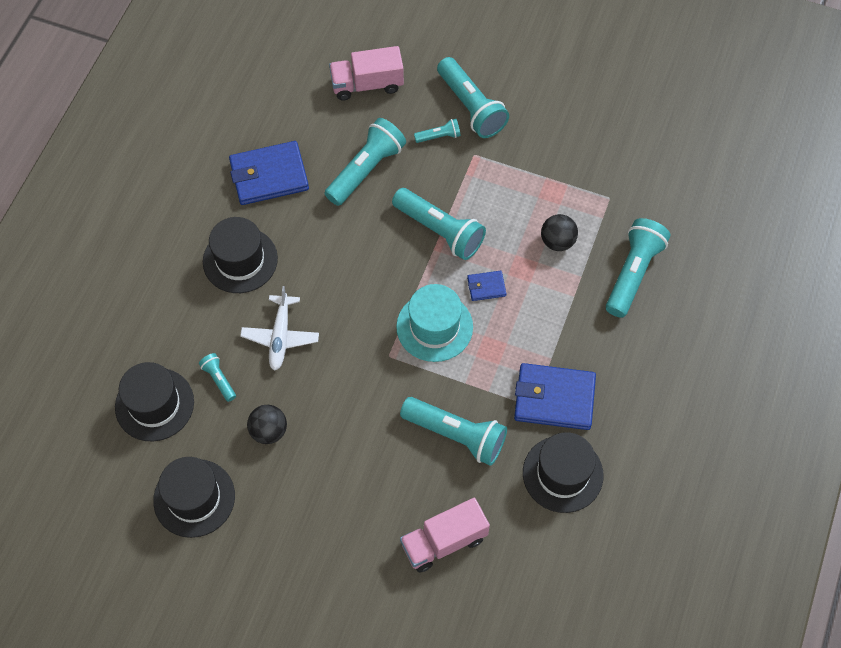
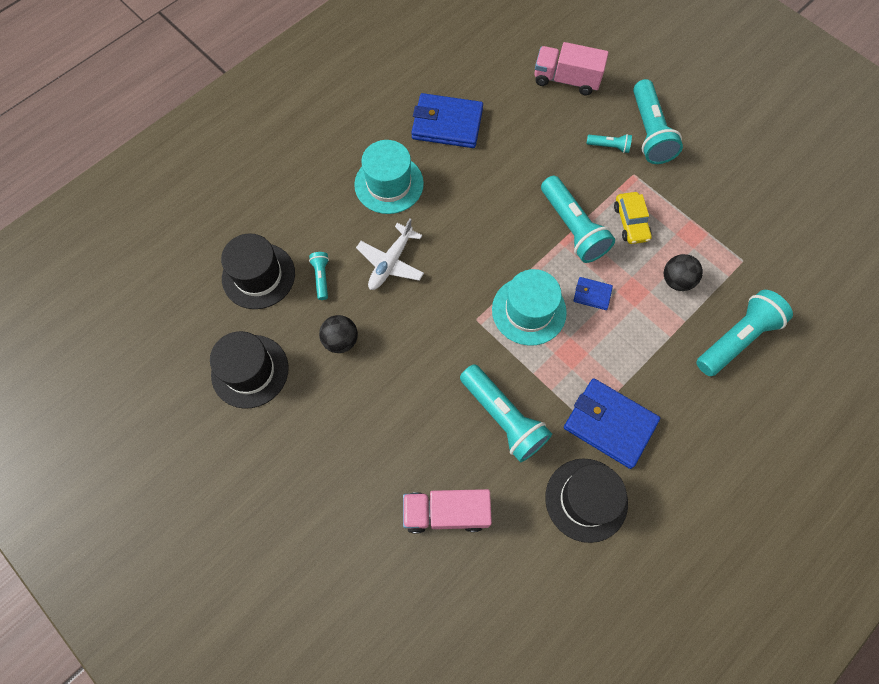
camera: 25 degrees right, 5 degrees up
(240, 260) = (389, 184): black hat -> turquoise hat
(366, 169) = (532, 150): turquoise flashlight -> none
(492, 203) = (630, 222): none -> yellow car

